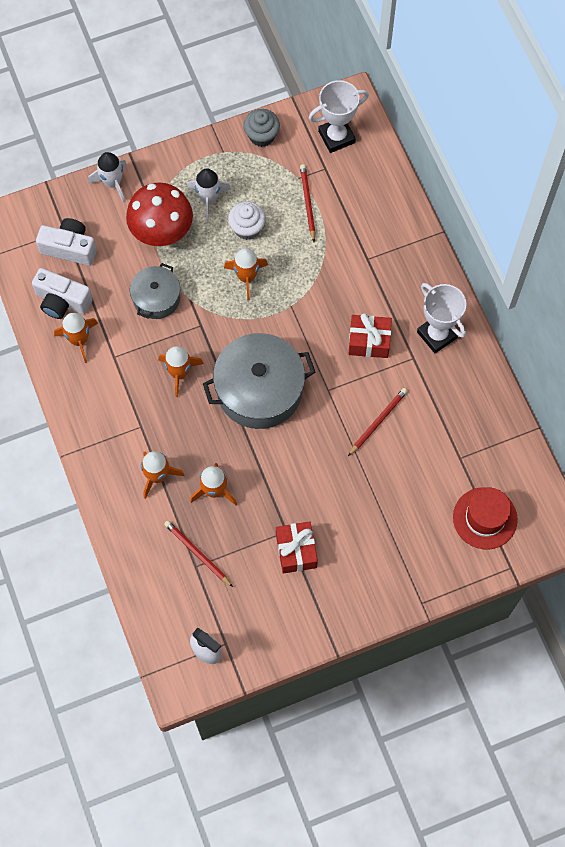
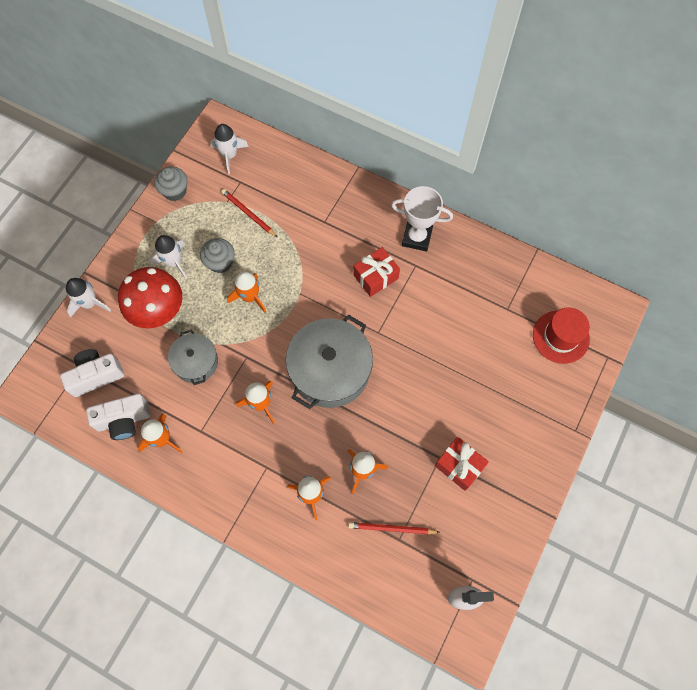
camera: 40 degrees left, 0 degrees up
(247, 228) = (220, 262): white cupcake -> grey cupcake
(336, 137) = (229, 155): white trophy -> white rocket
(378, 421) = (431, 327): red pencil -> none

